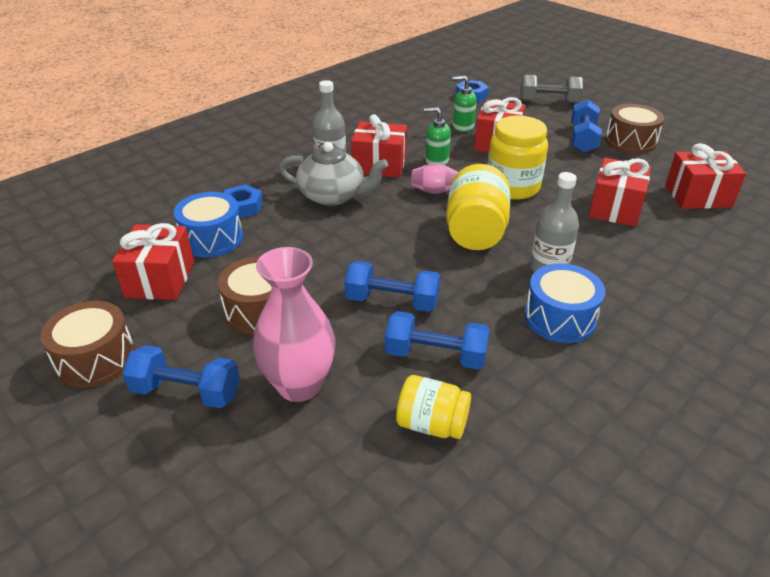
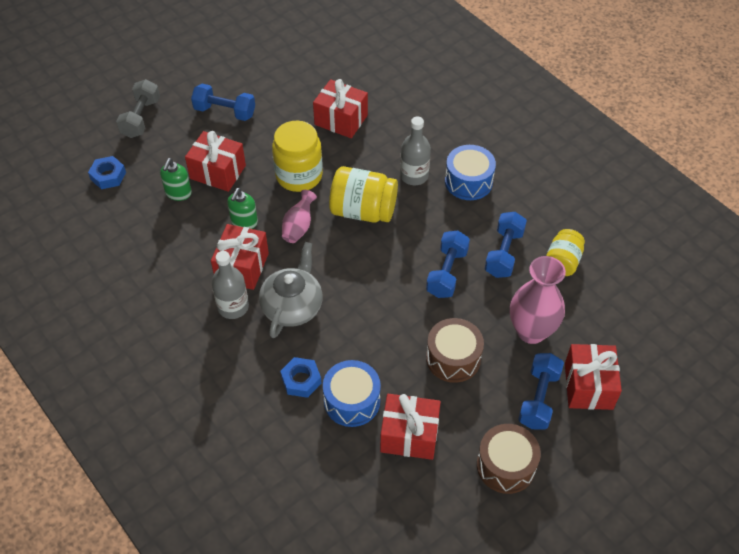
camera: 85 degrees left, 15 degrees up
(630, 141) = (237, 82): brown drum -> none
(698, 196) = (331, 69): red gift -> red gift (588, 386)

